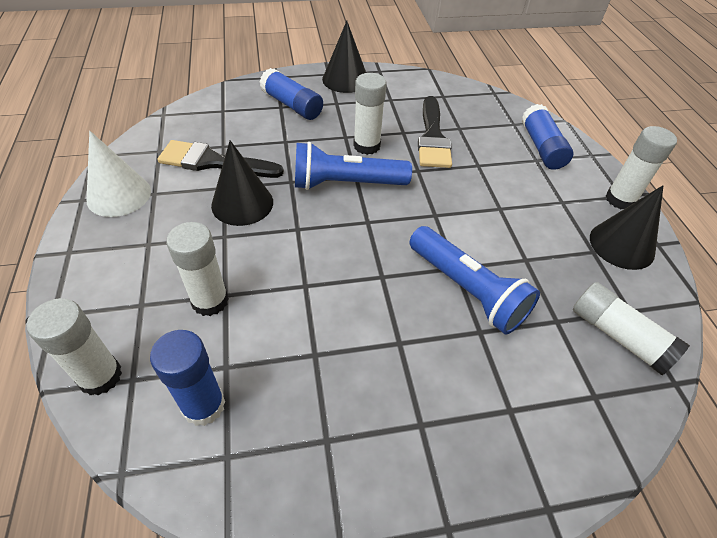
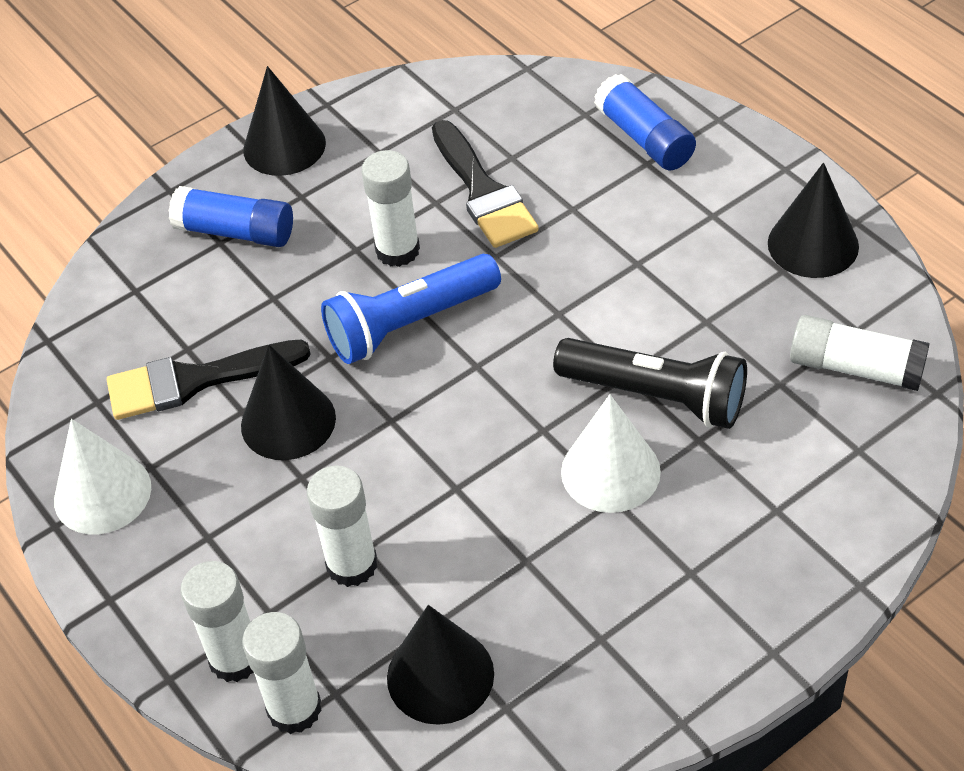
camera: 20 degrees left, 0 degrees up
(203, 405) = (440, 675): blue glue stick -> black cone
(408, 323) = (610, 471): none -> white cone
(467, 290) = (656, 396): blue flashlight -> black flashlight
(620, 199) = (784, 176): white glue stick -> white glue stick (235, 658)

